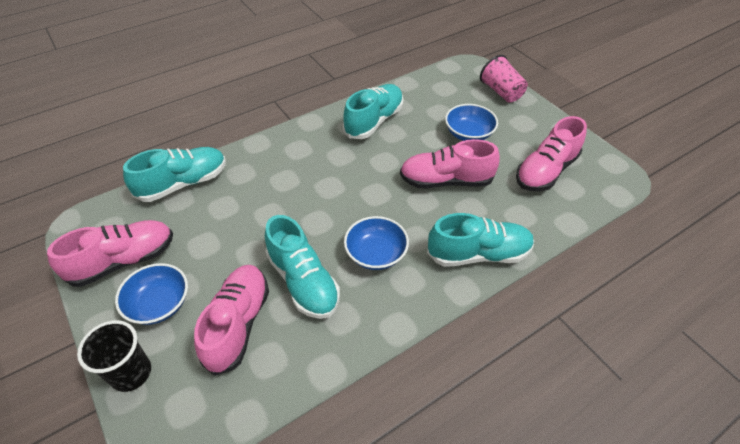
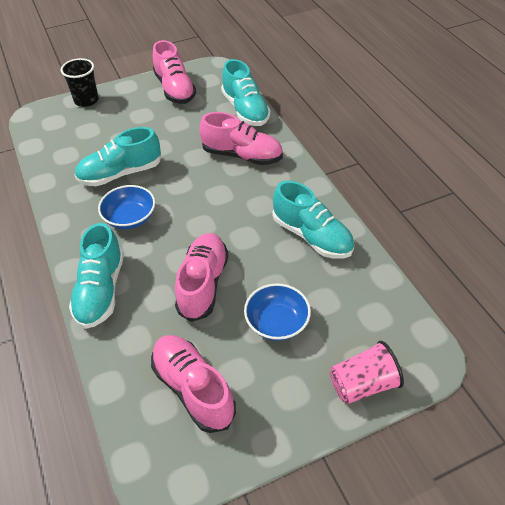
camera: 100 degrees right, 0 degrees up
(159, 304) = (131, 107): blue bowl -> none
(238, 324) = (99, 141): pink shoe -> pink shoe (242, 155)

